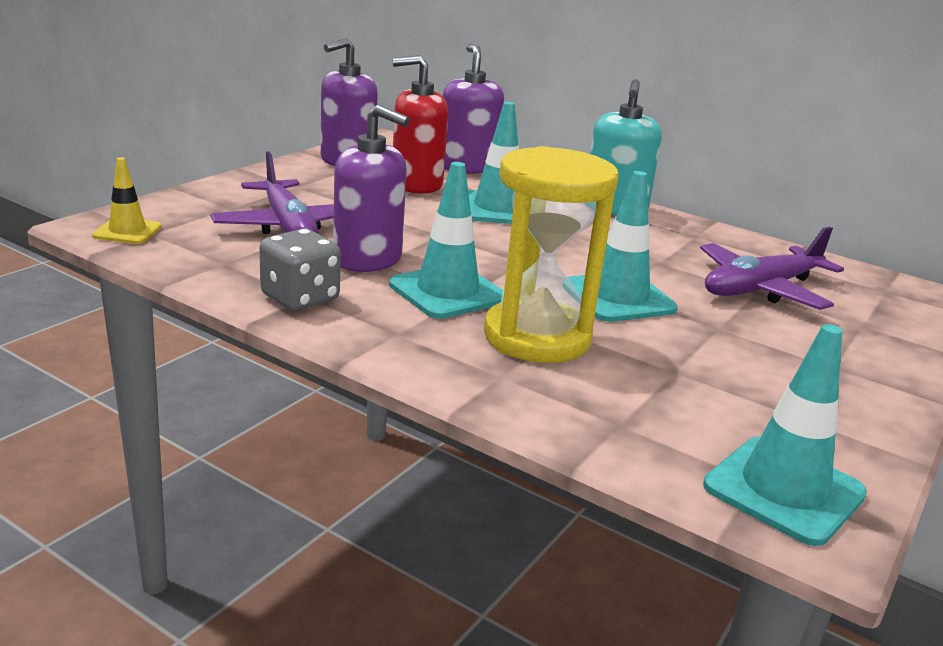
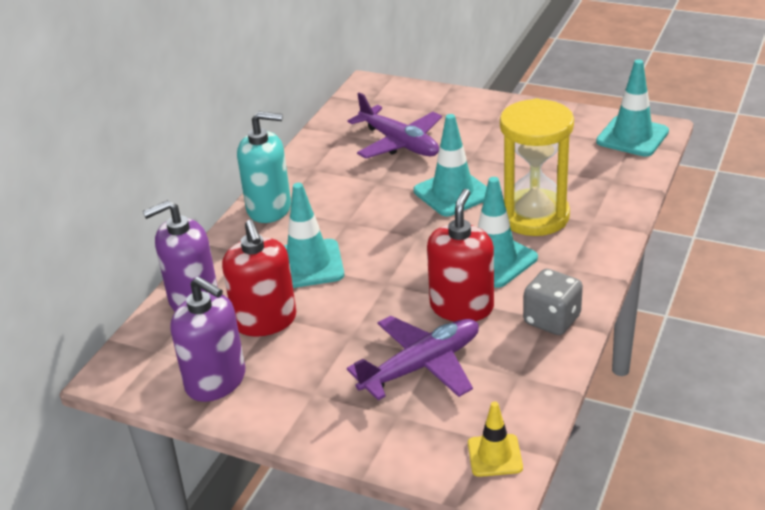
camera: 95 degrees left, 10 degrees up
(368, 259) = (462, 307): purple soap dispenser -> red soap dispenser

